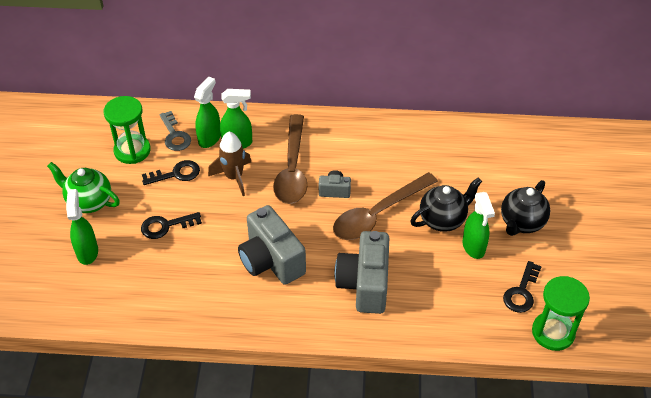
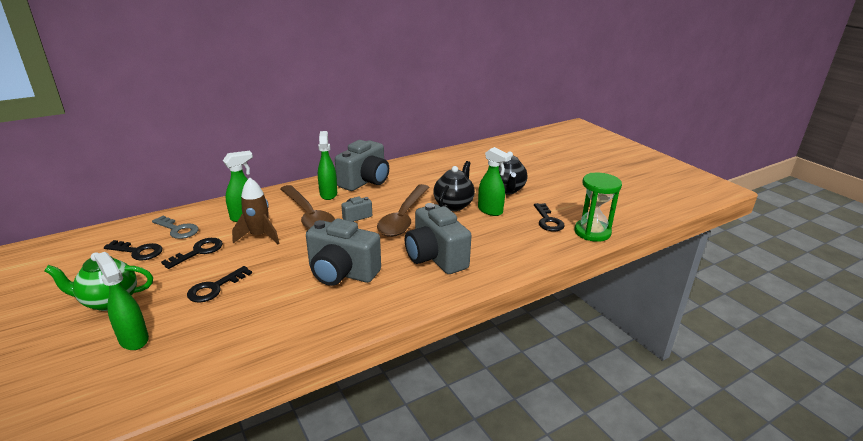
camera: 35 degrees left, 20 degrees down
(132, 150) = (138, 251): green hourglass -> black key
(210, 138) = (215, 221): green spray bottle -> green spray bottle (328, 194)
(381, 139) = (365, 181): none -> grey camera

